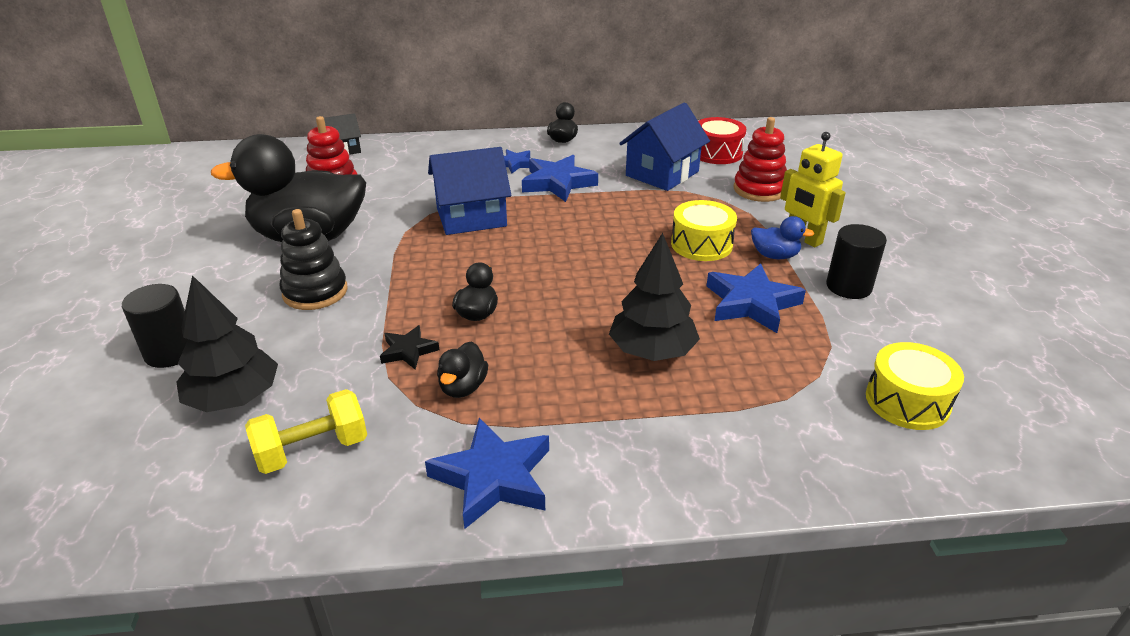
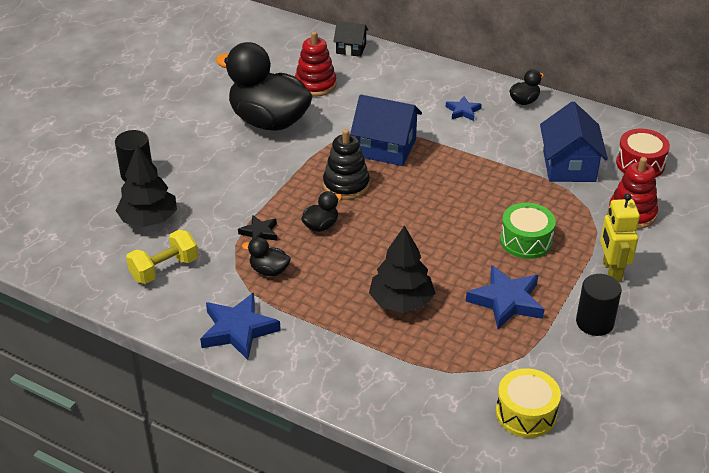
camera: 35 degrees right, 5 degrees up
(312, 450) = (164, 269): yellow dumbbell -> yellow dumbbell turned 45 degrees counterclockwise
(315, 292) = (240, 166): black stacking toy -> black stacking toy (346, 185)
(463, 387) = (269, 270): black duck -> black duck turned 60 degrees clockwise
(558, 183) = (477, 142): blue star -> none
(662, 173) = (569, 166): blue house -> blue house turned 75 degrees counterclockwise
(701, 244) = (526, 241): yellow drum -> green drum
(774, 256) = (570, 274): blue duck -> none

